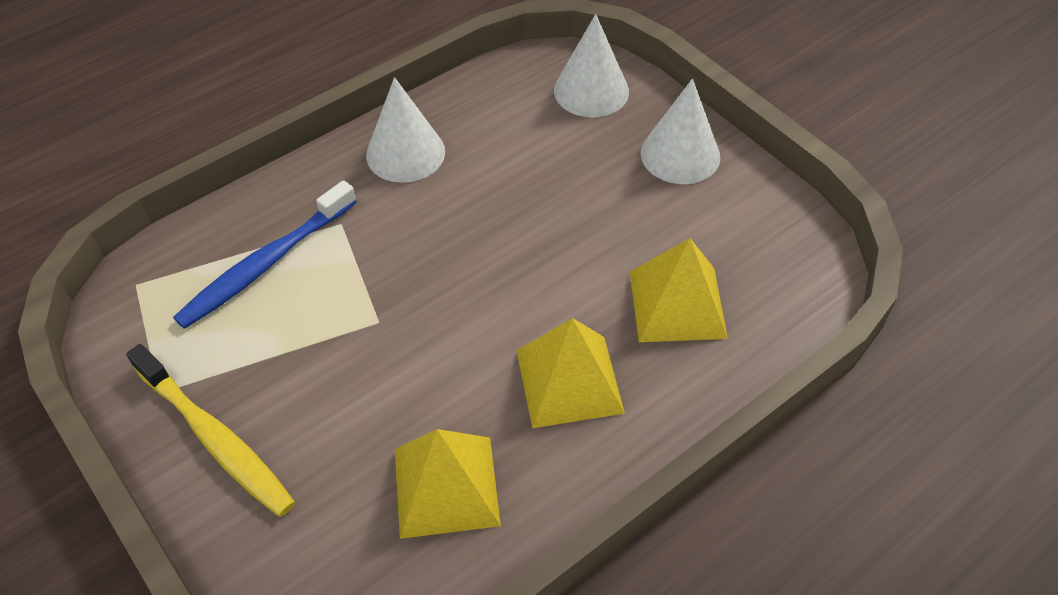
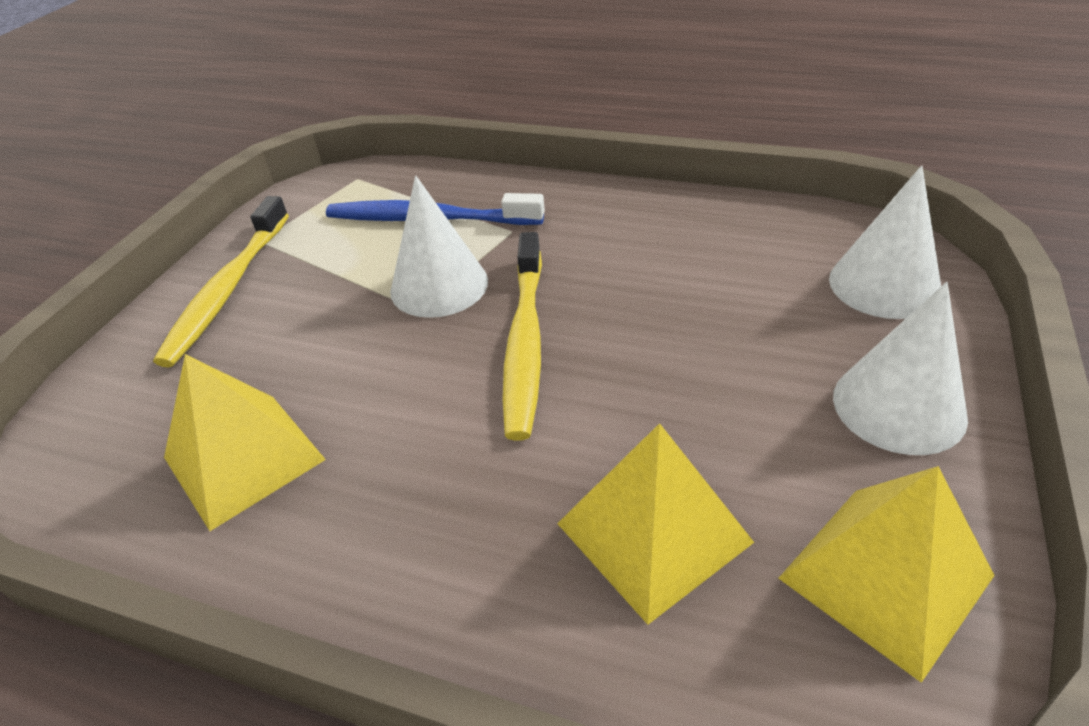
camera: 60 degrees right, 10 degrees down
(405, 153) = (633, 220): white cone -> white cone (439, 285)
(476, 280) = (525, 342): none -> yellow toothbrush
(569, 381) = (447, 486): yellow pyramid -> yellow pyramid (885, 576)

